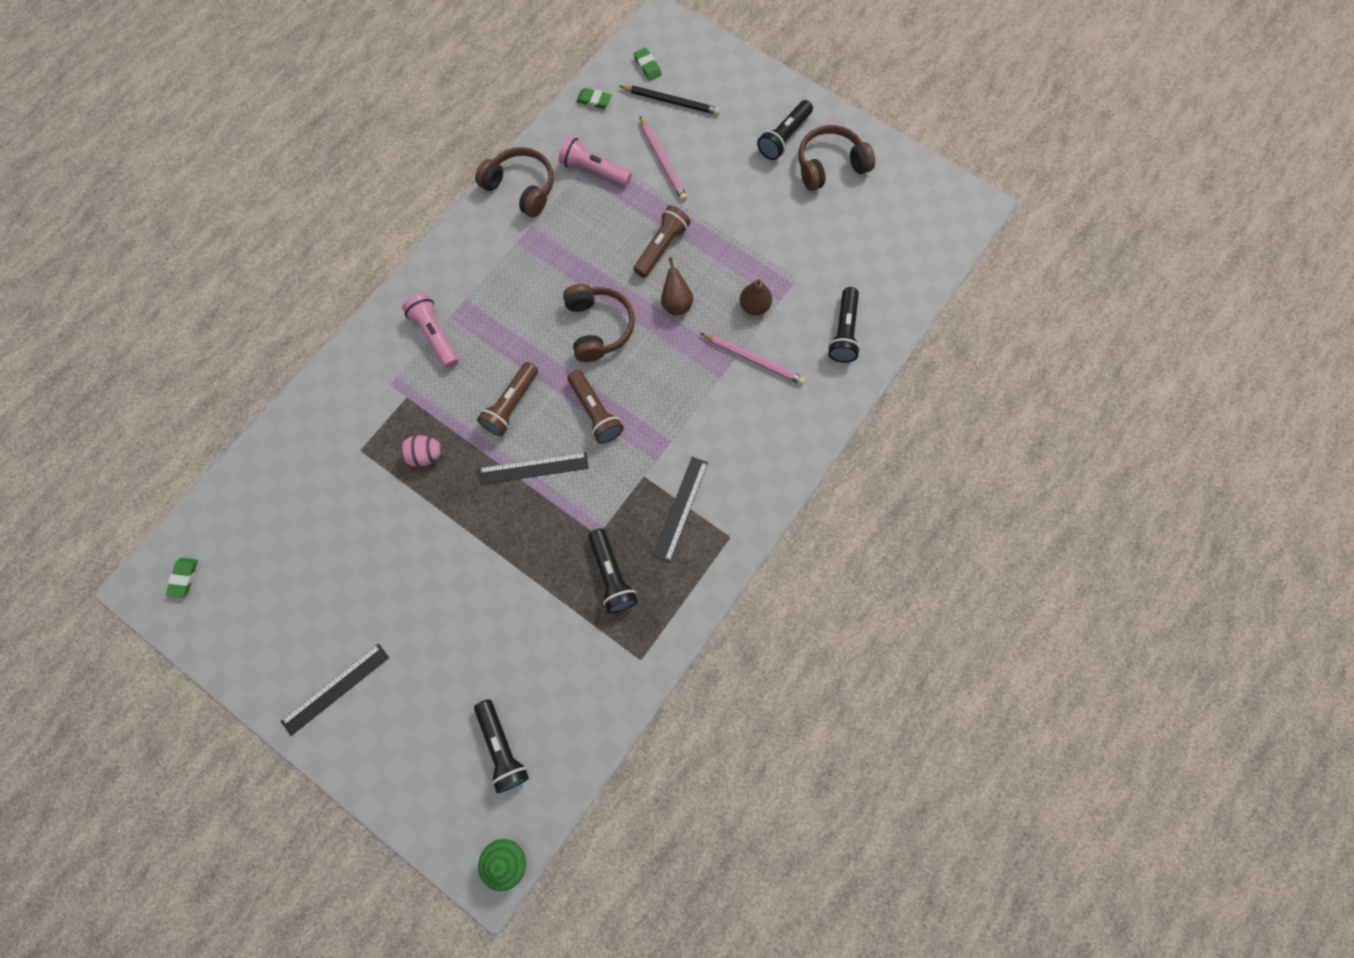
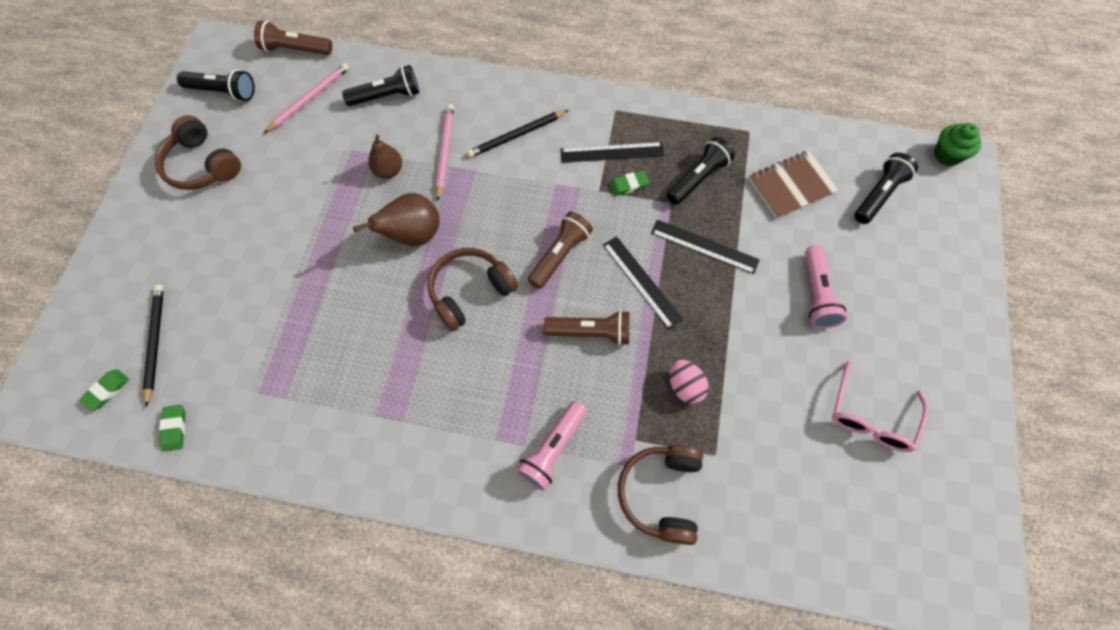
camera: 115 degrees left, 5 degrees down
(184, 578) = (947, 560): green eraser -> green eraser (628, 185)
(313, 591) = (870, 417): none -> pink glasses
(335, 689) = (931, 346): black ruler -> black ruler (704, 246)
(521, 188) = (327, 452): brown headphones -> brown headphones (661, 493)
(556, 663) = (791, 186): none -> brown notebook
(594, 170) = (277, 383): pink flashlight -> pink flashlight (816, 294)
(661, 247) = (353, 274): brown flashlight -> brown flashlight (295, 49)
(663, 161) = (242, 317): pink pencil -> pink pencil (309, 99)
(676, 303) = (413, 235): brown pear -> brown pear, size x1.51
(742, 429) = (516, 135): none -> black pencil
(784, 137) = (177, 215): black flashlight -> black flashlight (223, 92)

